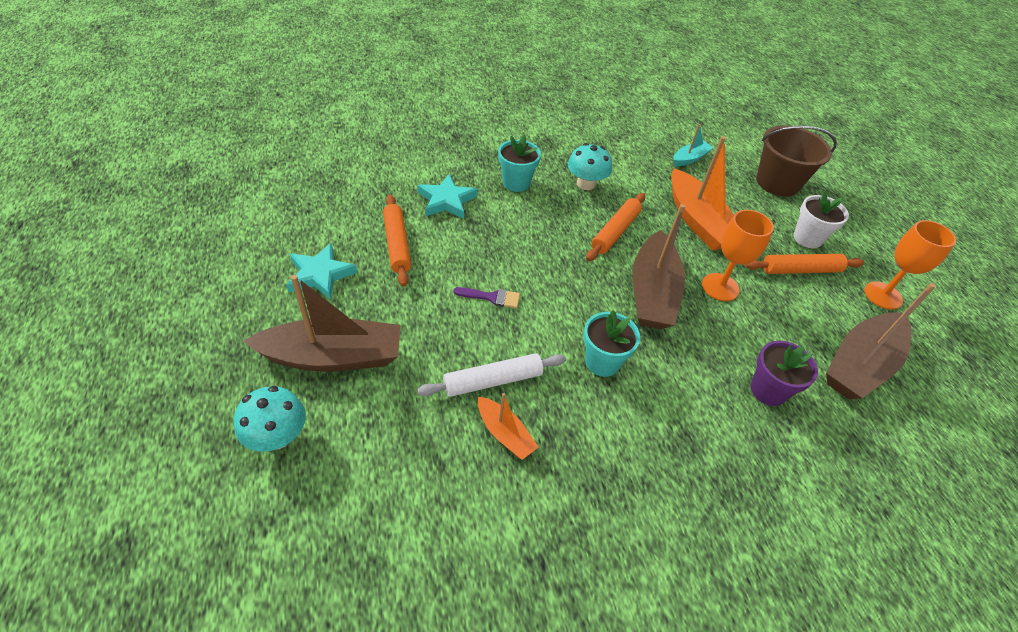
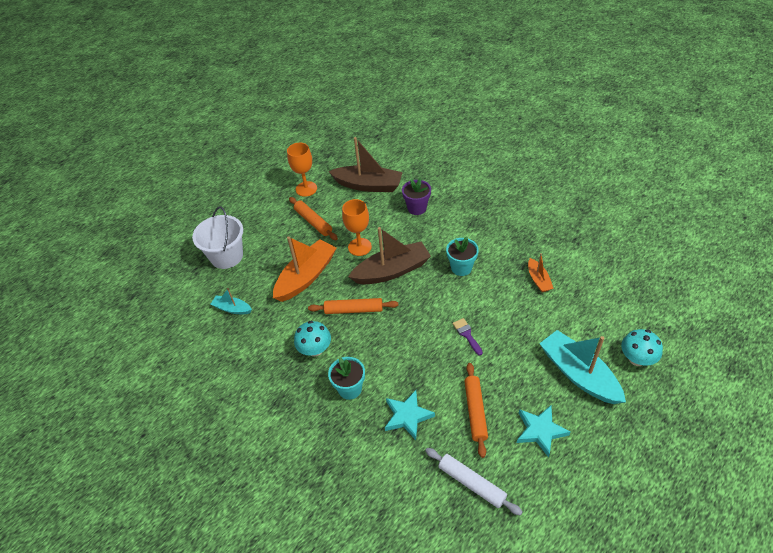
camera: 115 degrees left, 0 degrees up
(333, 356) = (578, 374): brown boat -> turquoise boat
(397, 244) = (475, 411): orange rolling pin -> orange rolling pin turned 45 degrees counterclockwise
(493, 381) = (517, 300): white rolling pin -> white rolling pin (471, 483)
(505, 434) = (538, 280): orange boat -> orange boat turned 150 degrees clockwise
(777, 183) = (226, 256): brown bucket -> white bucket
(807, 238) = (279, 227): white flower pot -> none

